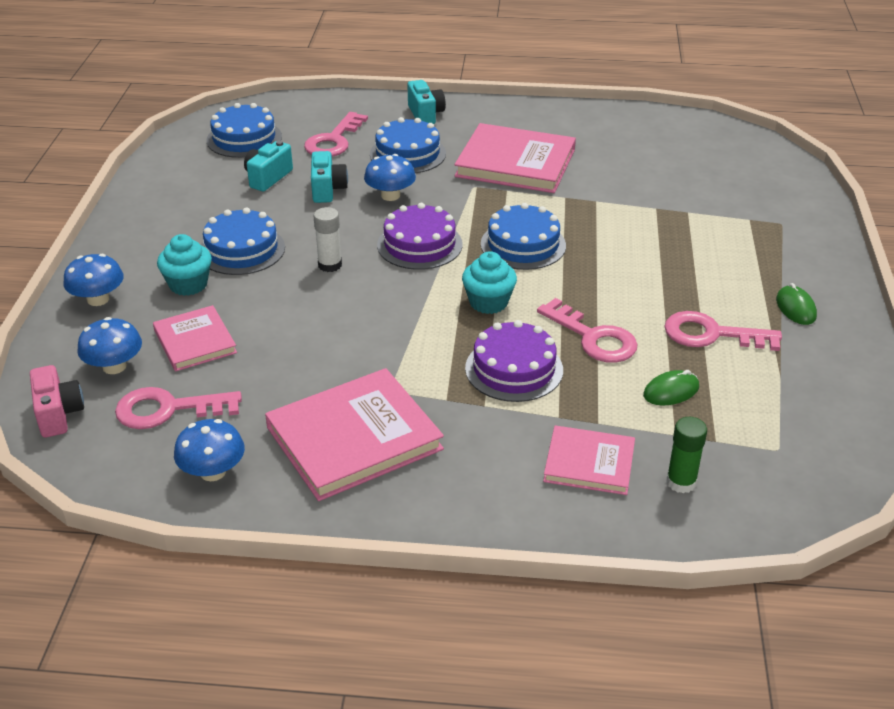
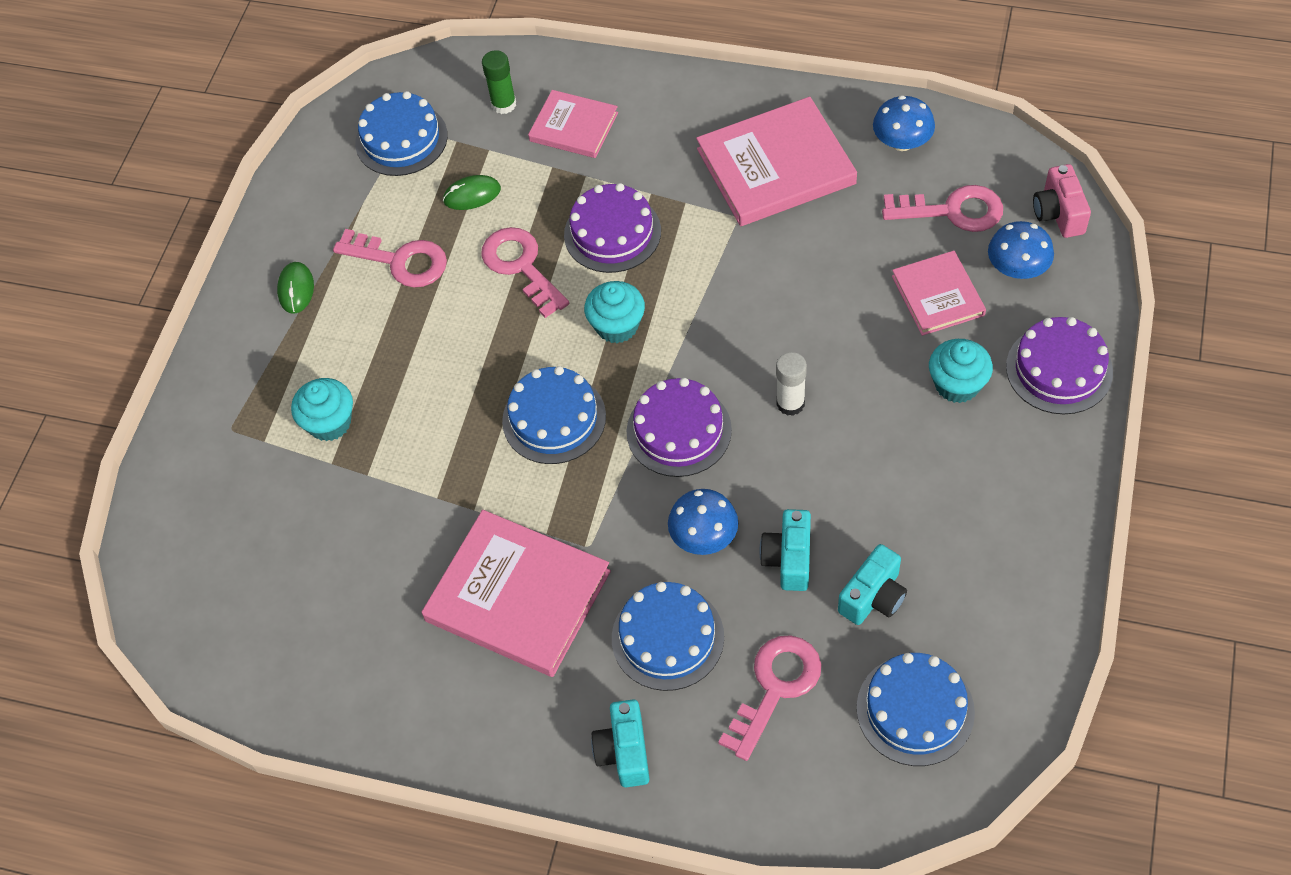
camera: 165 degrees left, 20 degrees up
(98, 299) = (1059, 369): blue mushroom -> purple cake
(241, 250) = (899, 441): blue cake -> blue cake (401, 139)
(704, 231) = (329, 423): none -> turquoise cupcake

